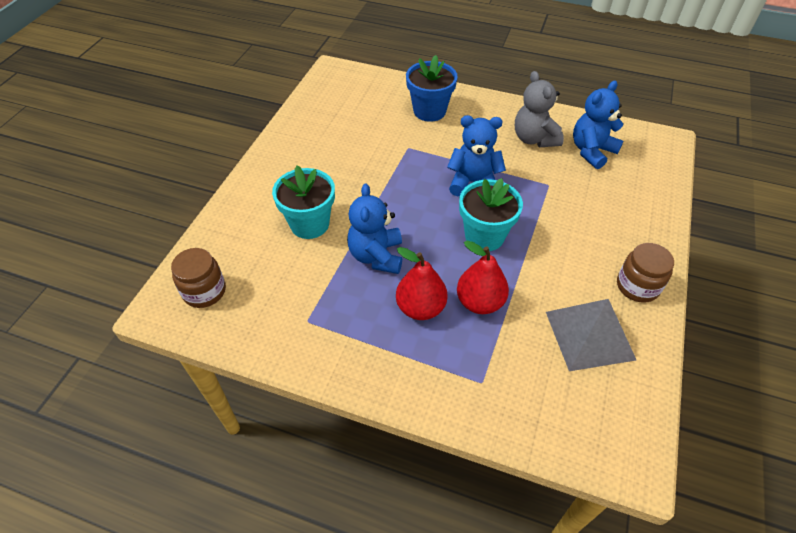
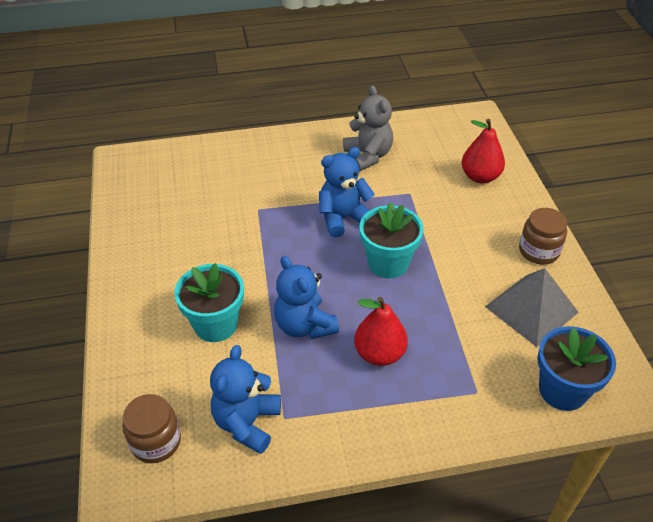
camera: 30 degrees left, 5 degrees down
(429, 111) = (252, 165): blue flower pot -> blue flower pot (562, 390)
(480, 302) = (426, 324): red pear -> red pear (480, 177)
(534, 139) = (368, 156): grey teddy bear -> grey teddy bear turned 150 degrees counterclockwise
(591, 151) = (424, 148): blue teddy bear -> blue teddy bear (247, 423)

